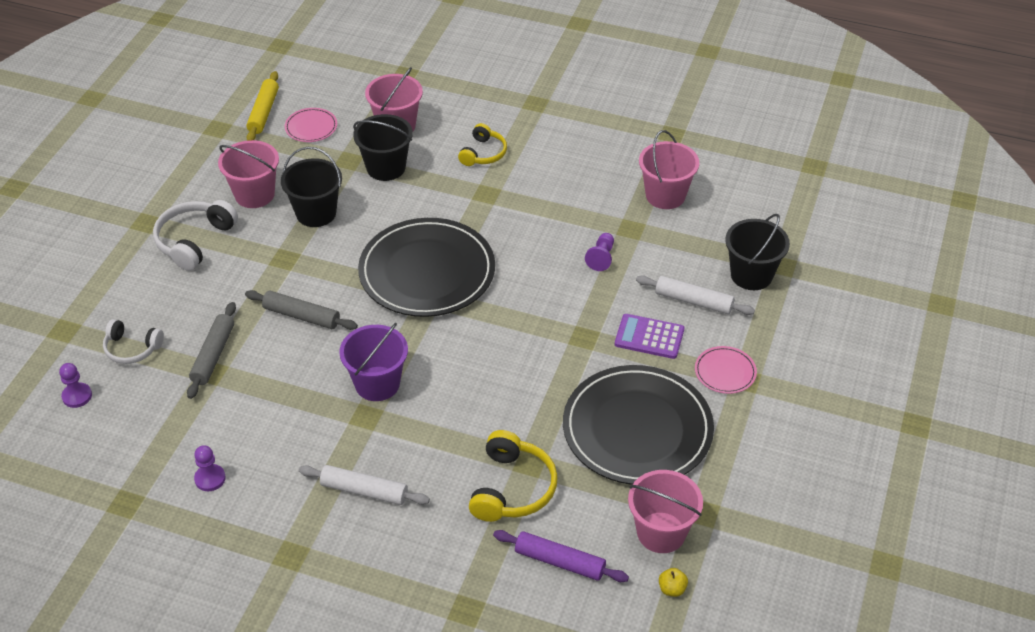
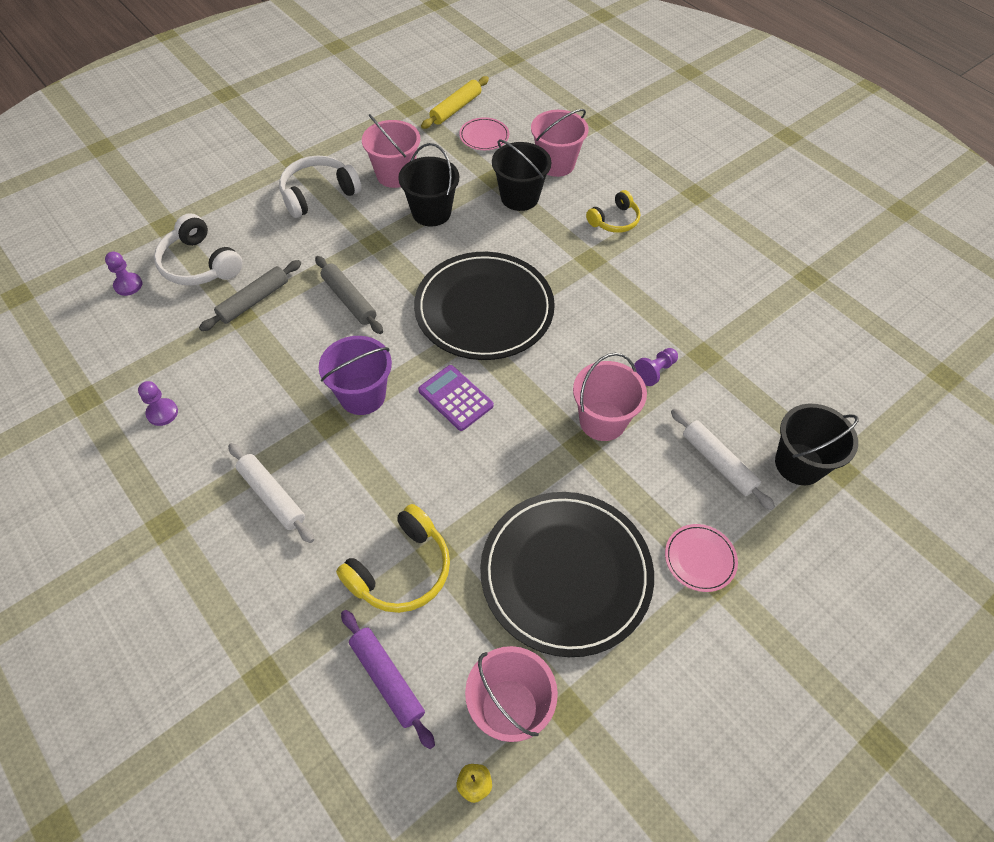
camera: 30 degrees right, 10 degrees up
(132, 348) = (199, 264): white headphones -> white headphones, size x1.53
(649, 337) = (646, 478): purple calculator -> purple calculator (455, 398)
(665, 195) = (762, 337): pink bucket -> pink bucket (602, 421)

